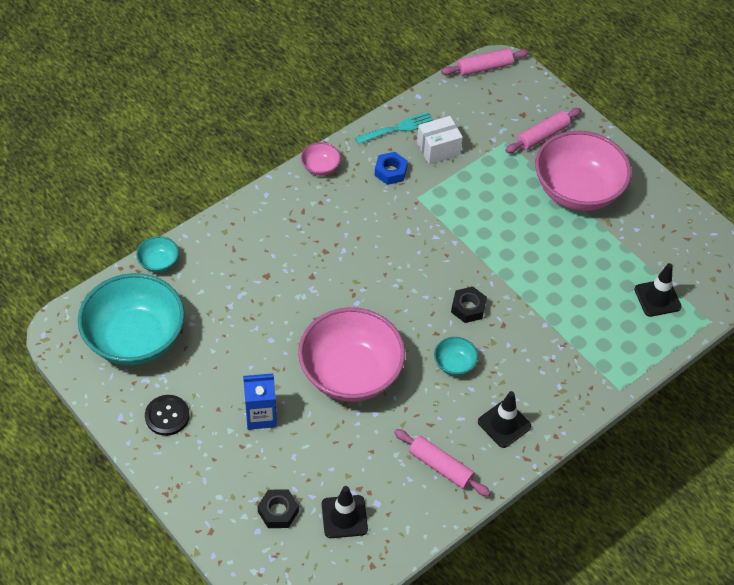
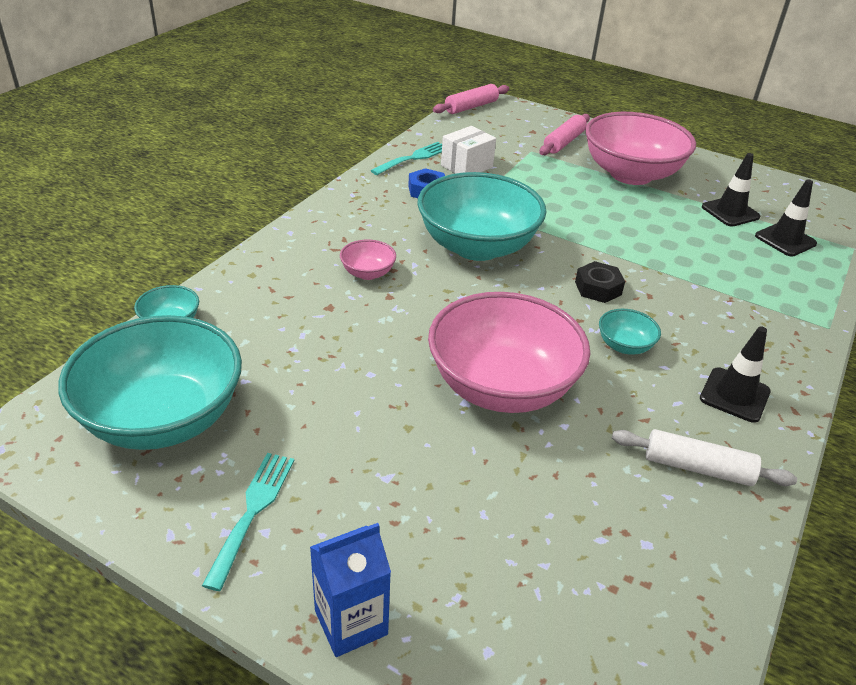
camera: 20 degrees left, 15 degrees down
(167, 416) = (252, 511): black button -> turquoise fork
(261, 416) = (403, 471): blue carton -> blue carton (351, 622)
(278, 511) = (505, 607): black nut -> none
(320, 167) = (344, 199): pink bowl -> pink bowl (368, 273)
(344, 517) = (613, 581): black traffic cone -> black traffic cone (730, 212)
(399, 243) = (477, 246): none -> turquoise bowl
(440, 467) = (697, 468): pink rolling pin -> white rolling pin

